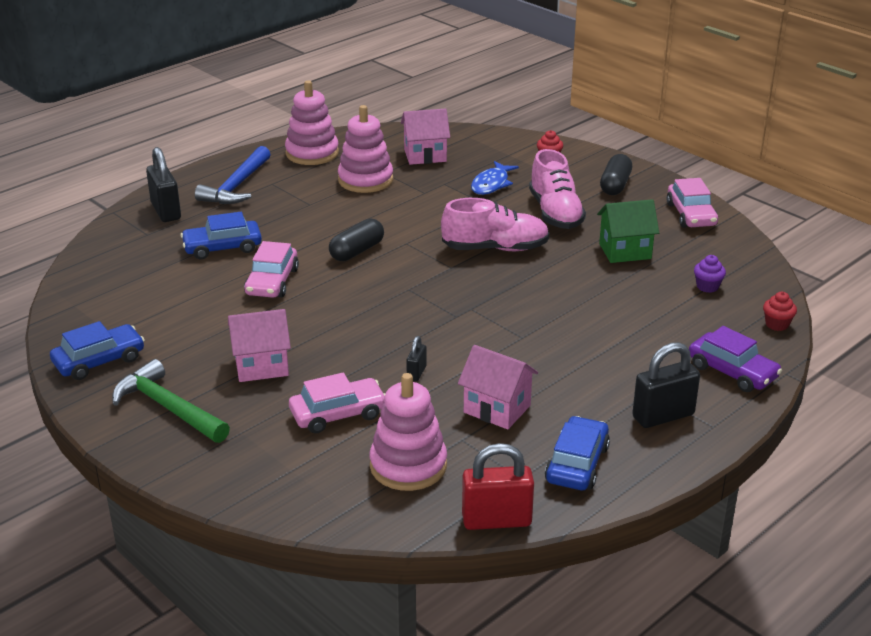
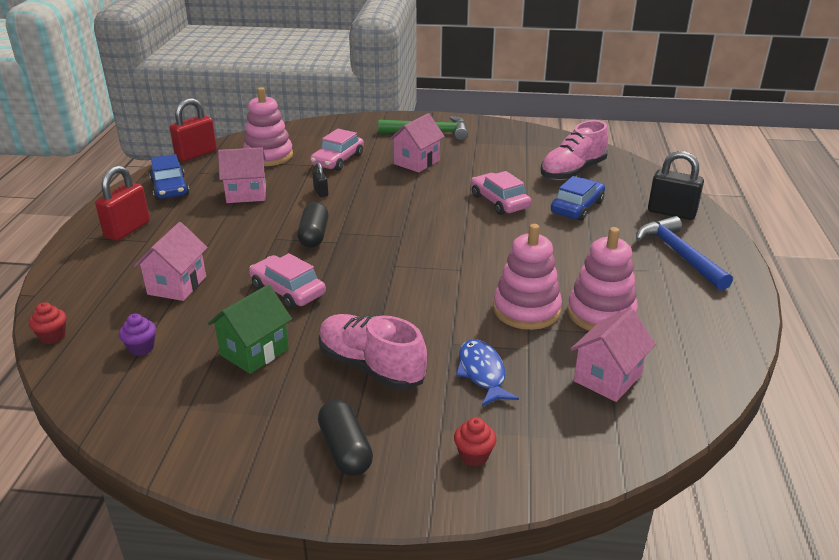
camera: 140 degrees right, 0 degrees up
(99, 361) = (504, 134): blue car -> none
(312, 153) = (705, 319): pink stacking toy -> pink stacking toy (526, 310)
(357, 251) = (484, 245): black capsule -> black capsule (314, 235)
(495, 248) = (380, 298): pink shoe -> pink shoe (572, 172)
(649, 327) = (177, 285): none -> pink house
(663, 416) = (127, 230): black padlock -> red padlock
(691, 215) = (212, 445): pink car -> pink car (287, 290)
(732, 371) = (84, 278): purple car -> none

